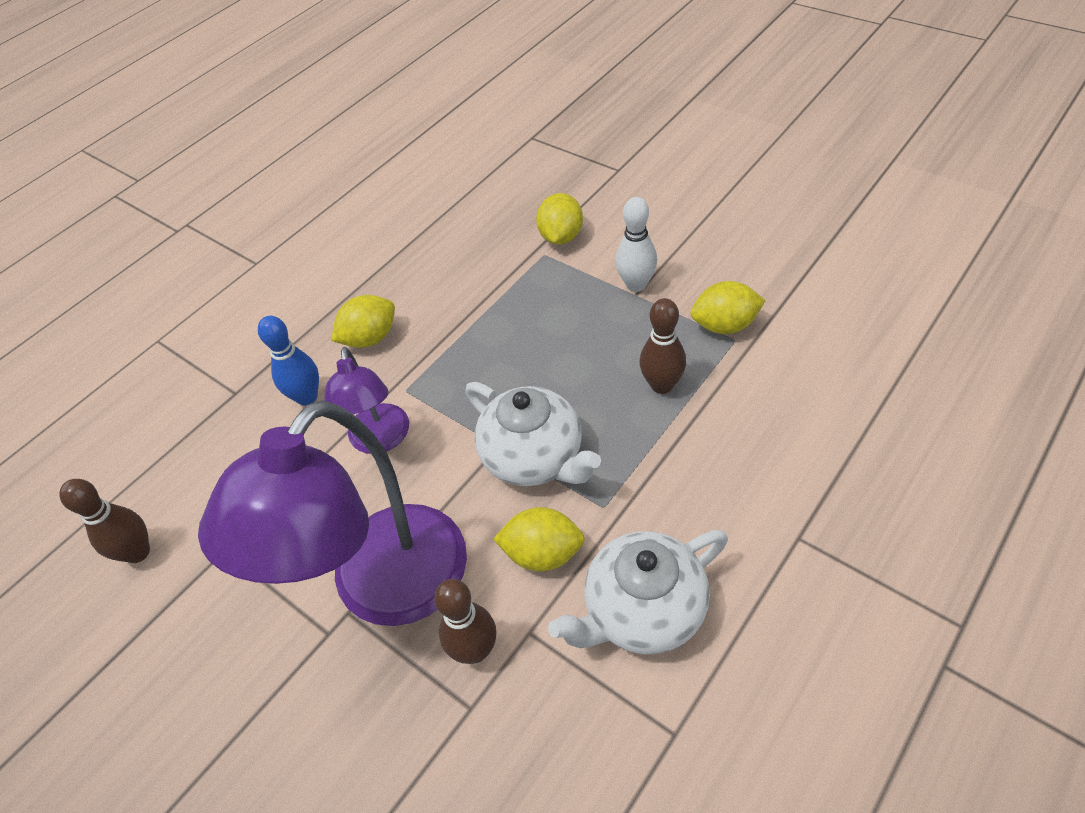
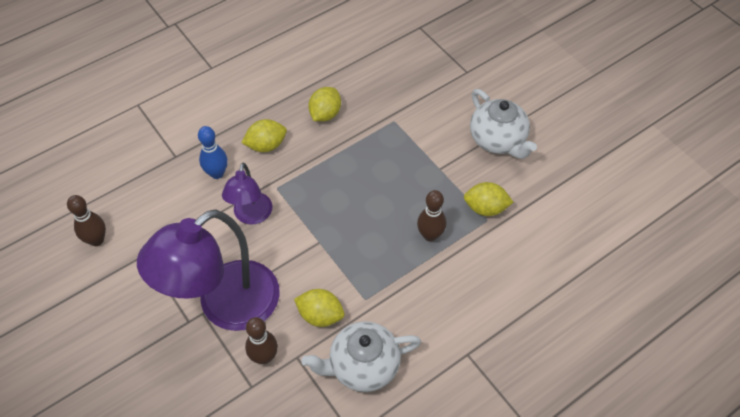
camera: 10 degrees right, 5 degrees up
(534, 457) = (336, 256): white teapot -> white teapot (498, 140)
(561, 237) = (409, 111): yellow lemon -> yellow lemon (325, 114)
(636, 285) = (443, 162): white bowling pin -> none

